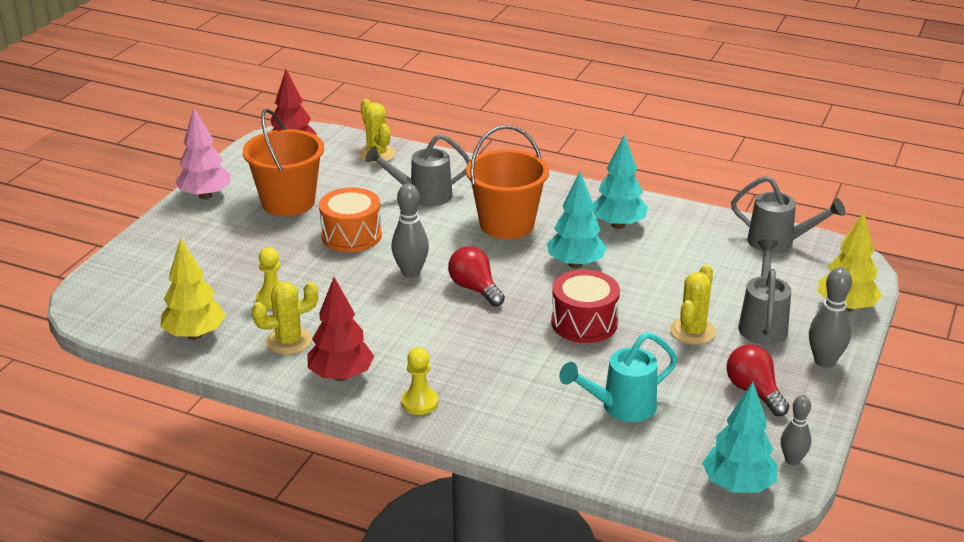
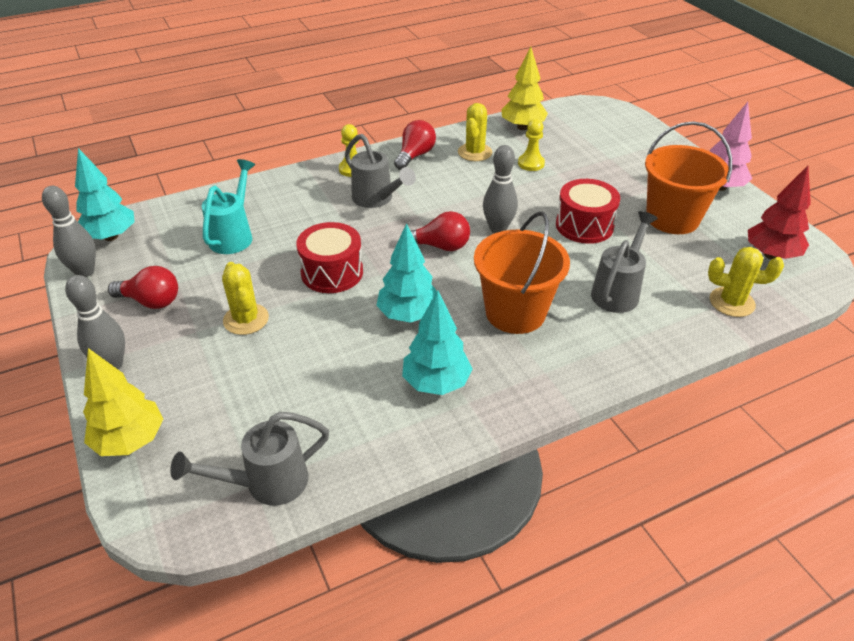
camera: 130 degrees right, 10 degrees up
(341, 376) = (415, 155): red tree -> red light bulb
(351, 235) = (584, 225): orange drum -> red drum
(762, 323) = (195, 366): grey watering can -> grey watering can (377, 199)
(792, 460) = (85, 271): grey bowling pin -> grey bowling pin, size x1.51

